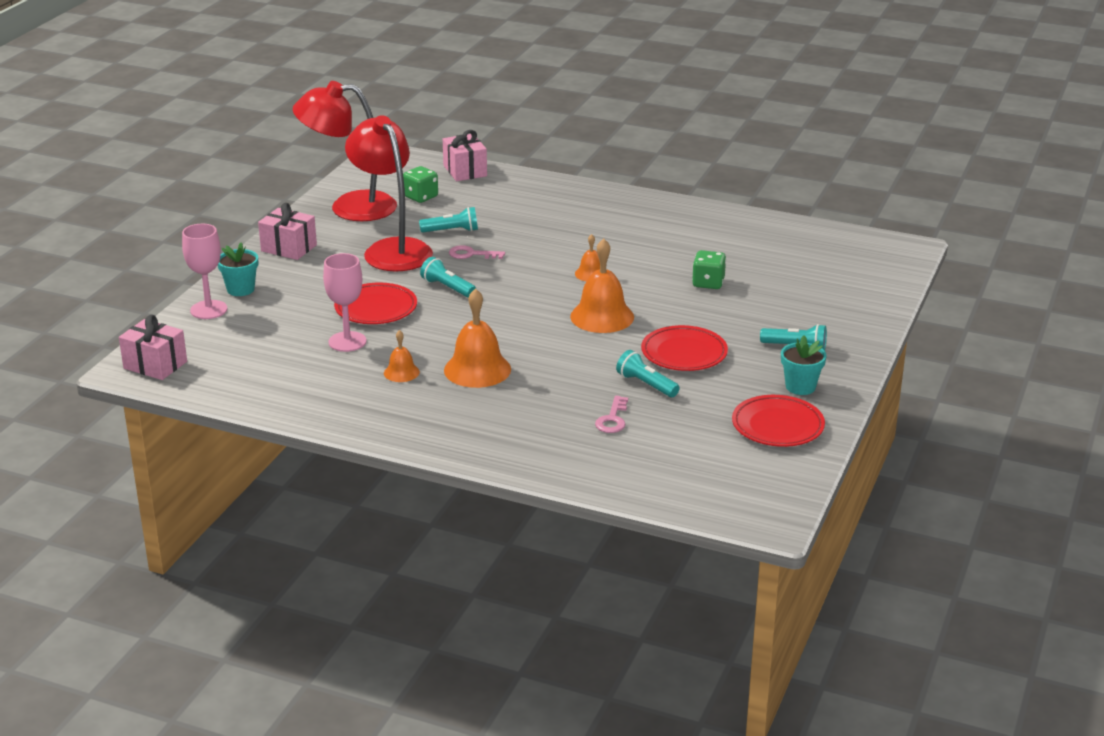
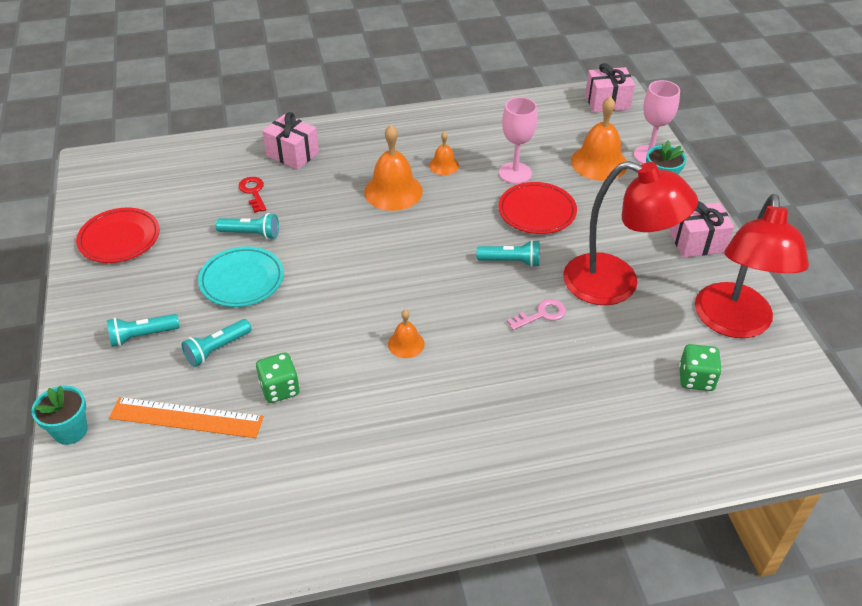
camera: 145 degrees right, 15 degrees up
(349, 207) = (733, 323): red lamp -> red lamp turned 135 degrees clockwise
(452, 231) = (599, 339): turquoise flashlight -> turquoise flashlight (217, 349)
(465, 171) = (718, 458): pink gift -> pink gift (292, 154)
(602, 316) = (346, 291): orange bell -> orange bell (599, 162)
(612, 419) = (253, 192): pink key -> red key
(684, 353) = (242, 280): red plate -> turquoise plate
(788, 292) = (186, 417): none -> orange ruler
(800, 387) = (117, 288): turquoise flower pot -> turquoise flower pot (70, 431)

